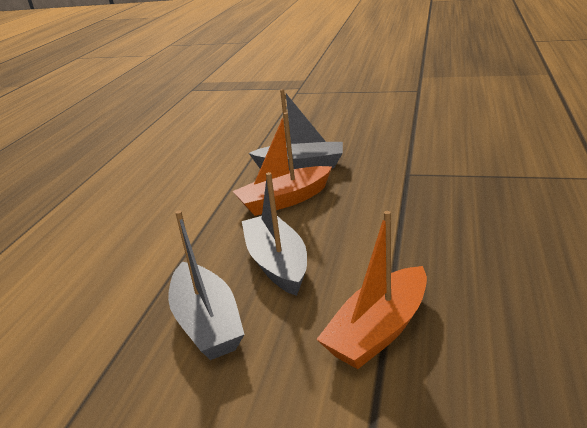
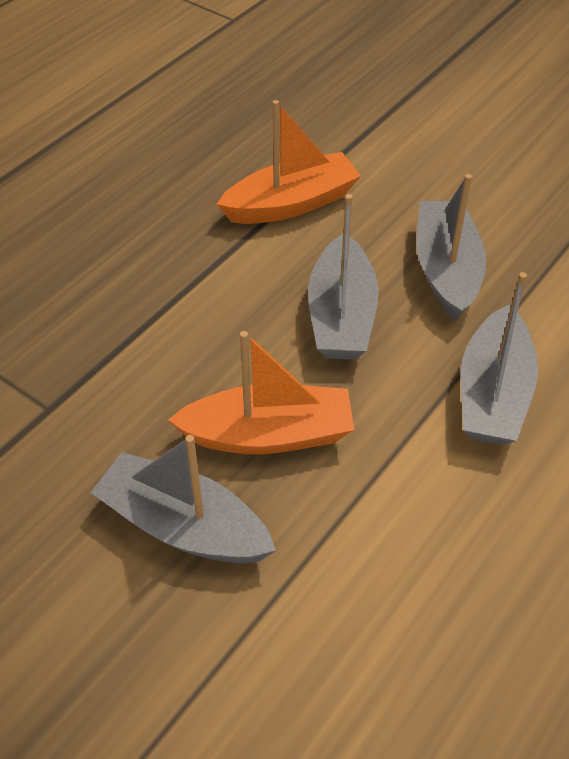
camera: 160 degrees left, 20 degrees up
(156, 257) = (493, 393): none -> grey boat

